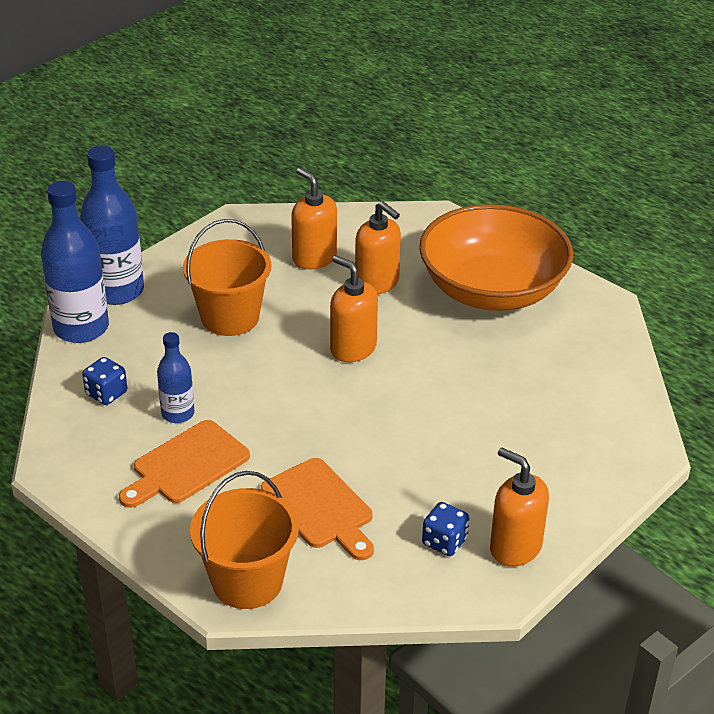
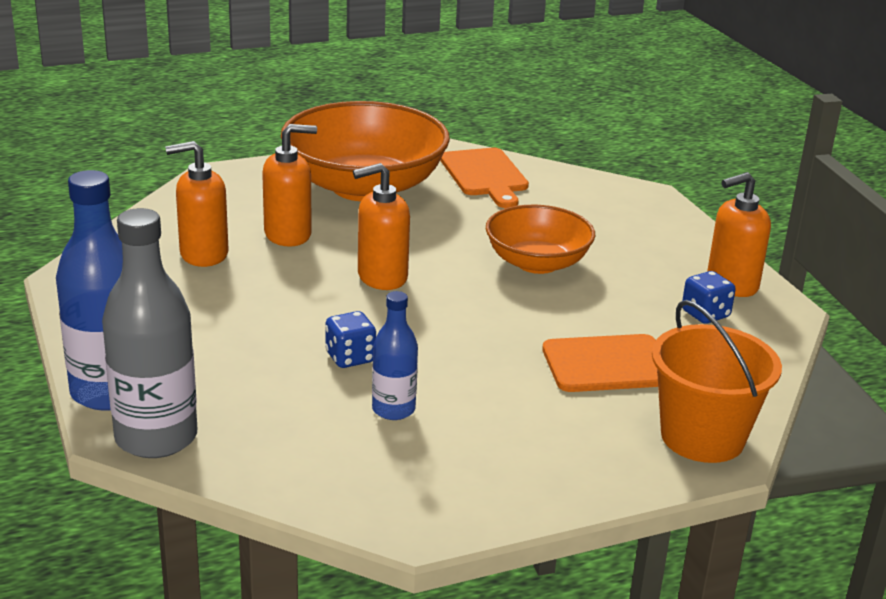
camera: 65 degrees left, 10 degrees down
(81, 328) = (156, 437): blue bottle -> grey bottle
(106, 394) = (309, 450): blue dice -> blue dice (350, 357)
(186, 465) = (488, 427): orange cutting board -> orange cutting board (485, 175)
(230, 317) = (252, 330): orange bucket -> none
(448, 420) = (537, 263): none -> orange bowl

